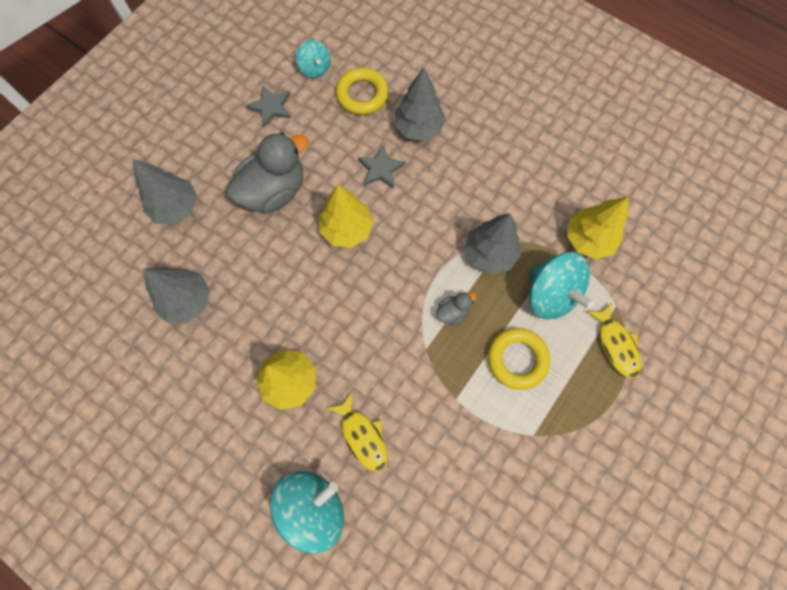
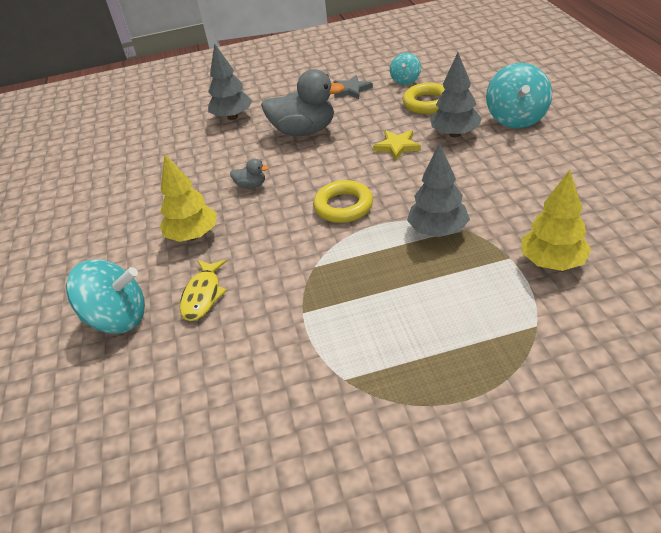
camera: 45 degrees right, 30 degrees down
(187, 300) = (183, 163): grey tree -> none
(347, 229) = (333, 169): yellow tree -> none
(381, 169) = (397, 146): grey star -> yellow star
(452, 312) = (363, 254): grey duck -> grey duck (251, 186)
(517, 359) = (388, 314): yellow ring -> yellow ring (343, 206)
(550, 294) = (470, 284): turquoise spinning top -> turquoise spinning top (516, 118)
(615, 344) = (506, 356): yellow fish -> none

